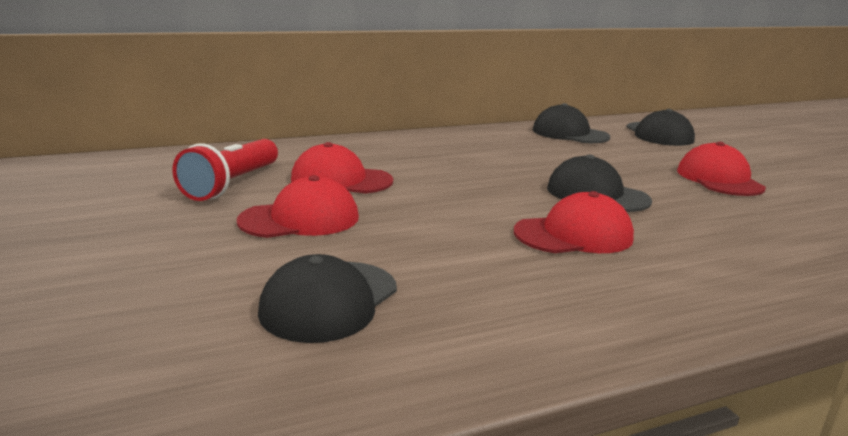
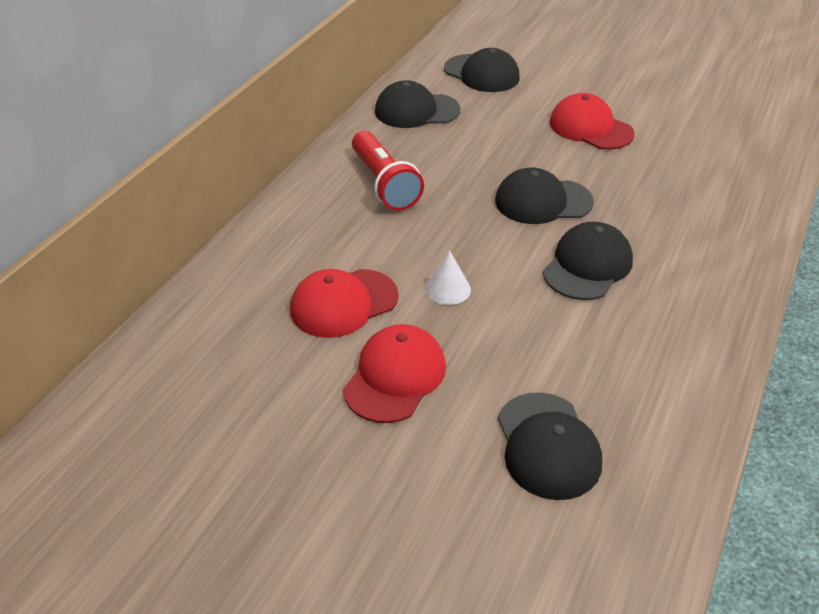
camera: 40 degrees left, 20 degrees up
(231, 184) = (265, 372): red flashlight -> red flashlight (384, 184)
(426, 201) = (448, 289): none -> white cone
(574, 235) = (587, 266): red cap -> black cap

